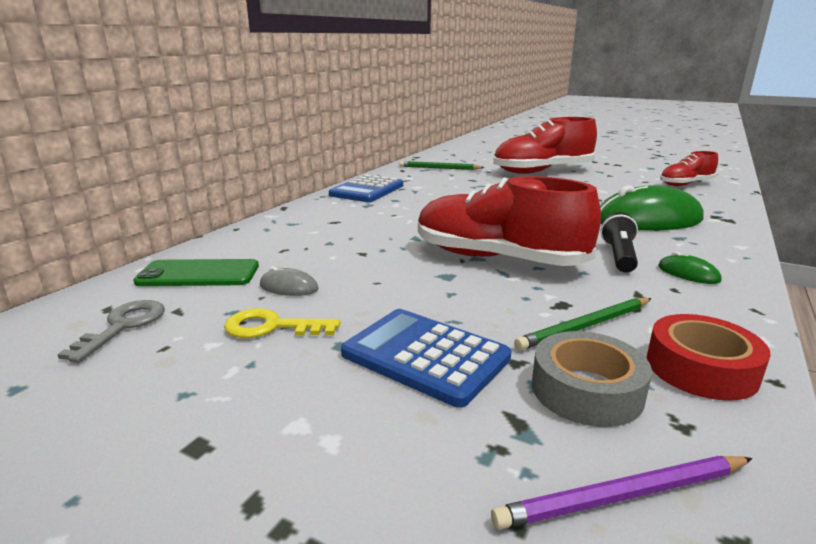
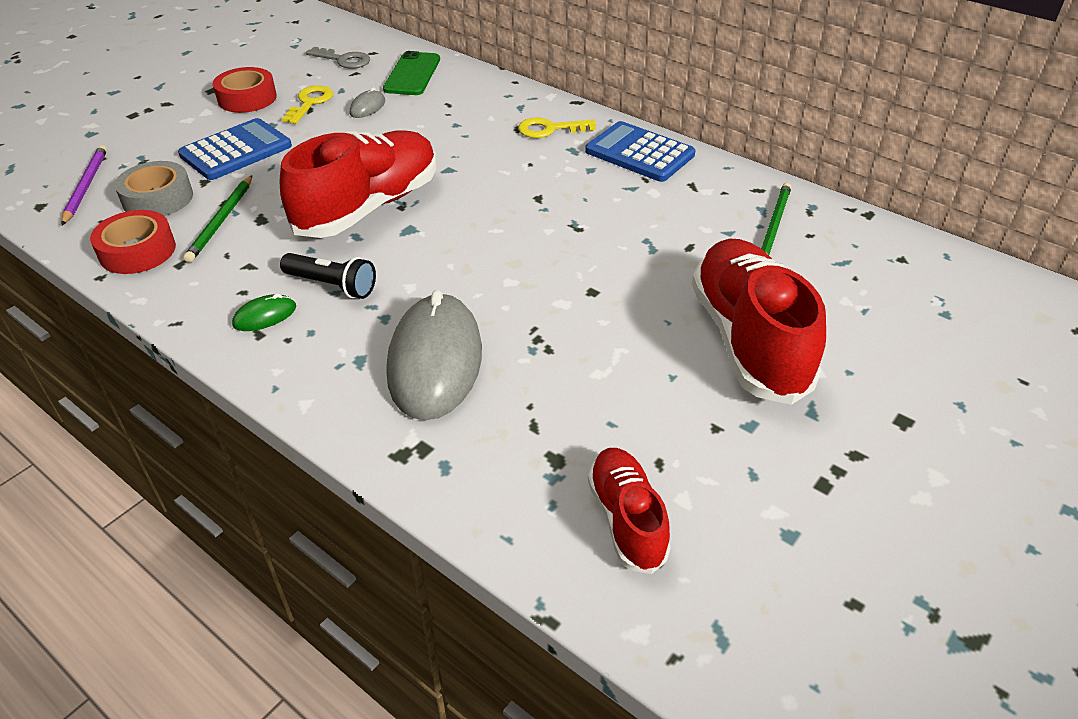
camera: 100 degrees right, 20 degrees up
(246, 389) = (247, 98): none -> red tape
(335, 212) = (550, 129): none -> yellow key
(586, 326) = (222, 220): green pencil -> green pencil turned 150 degrees counterclockwise
(648, 220) = (435, 361): green mouse -> grey mouse

